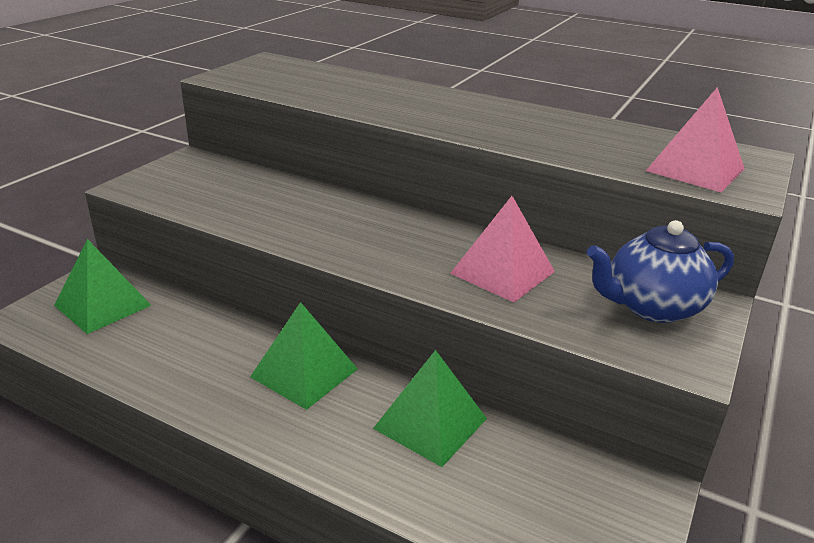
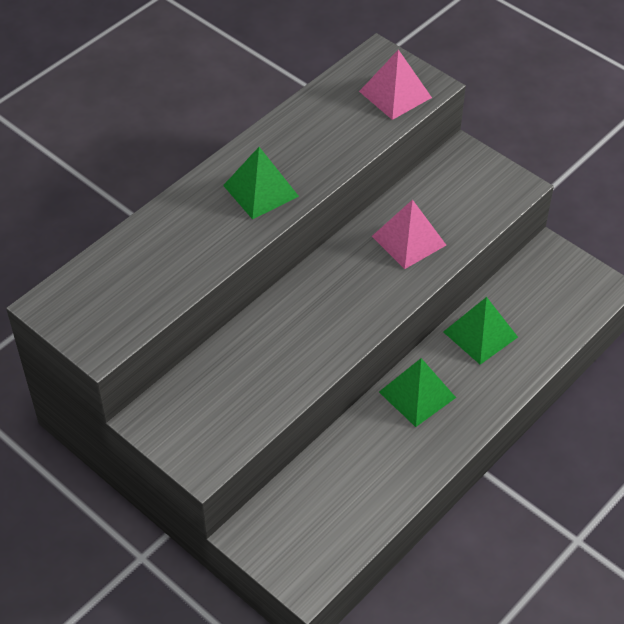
camera: 75 degrees left, 20 degrees up
(103, 305) = (298, 526): green pyramid -> green pyramid (261, 190)
(651, 307) = (463, 180): blue teapot -> none

